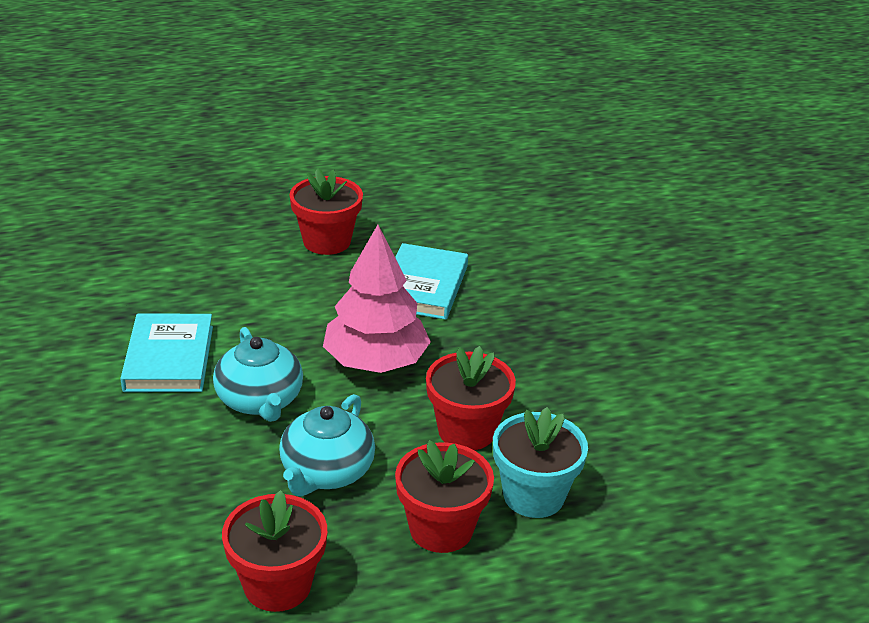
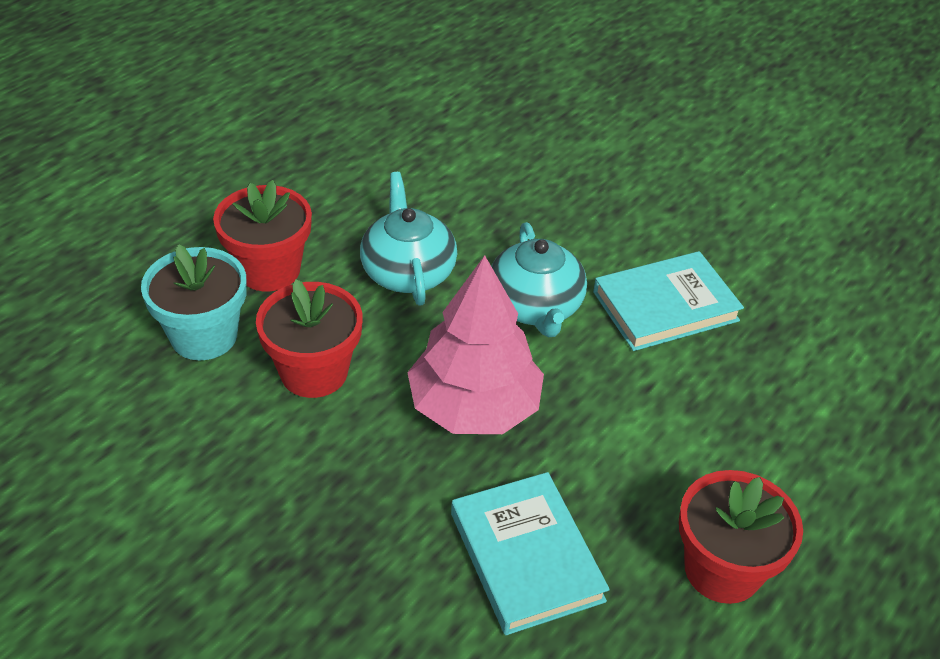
camera: 145 degrees right, 10 degrees up
(169, 358) = (665, 306): turquoise book -> turquoise book turned 75 degrees counterclockwise
(260, 400) = (535, 307): turquoise teapot -> turquoise teapot turned 135 degrees counterclockwise
(277, 585) = (361, 180): red flower pot -> none

